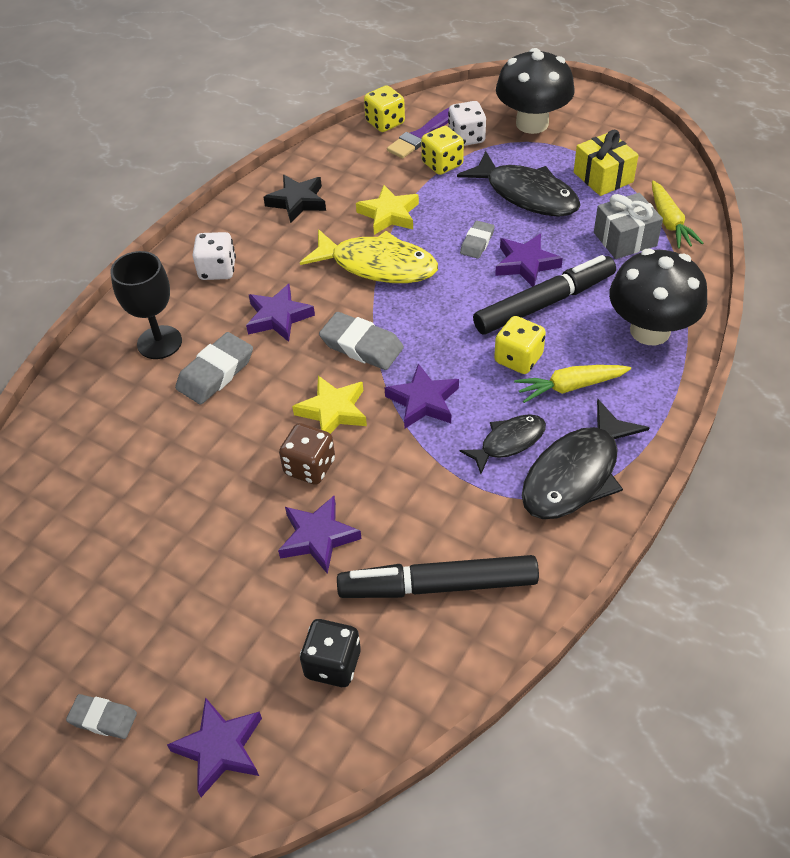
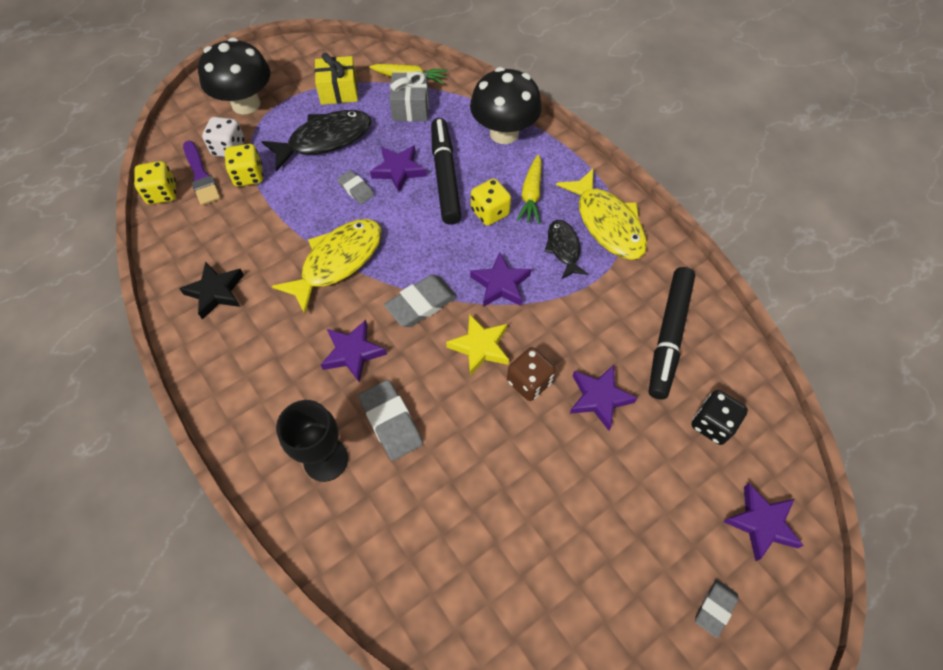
camera: 70 degrees left, 10 degrees up
(217, 270) = (261, 383): white dice -> none
(389, 214) = (282, 232): yellow star -> none
(575, 474) = (607, 223): black fish -> yellow fish

